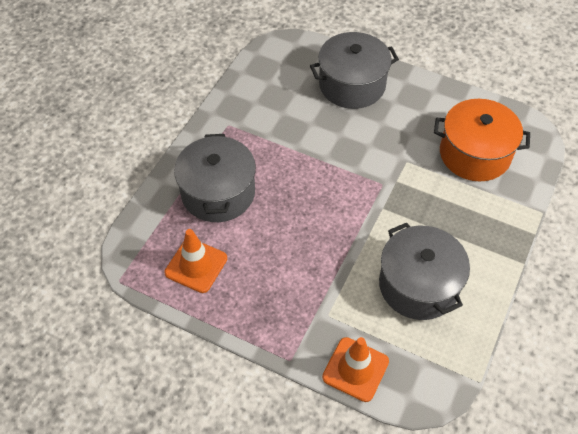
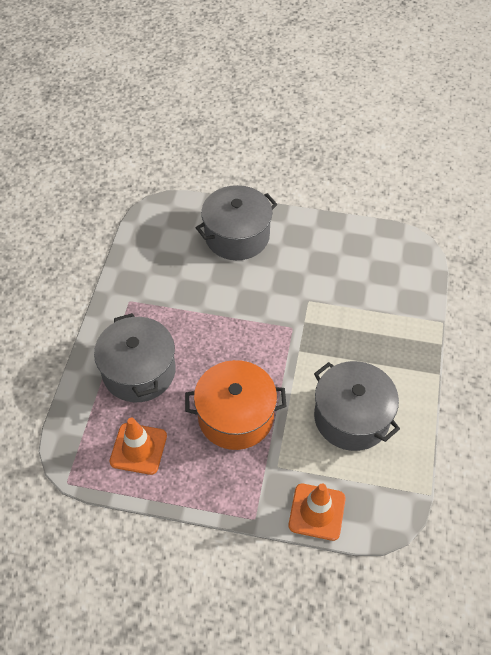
camera: 15 degrees left, 0 degrees up
(474, 154) = (368, 280): orange pot -> orange pot (235, 416)

